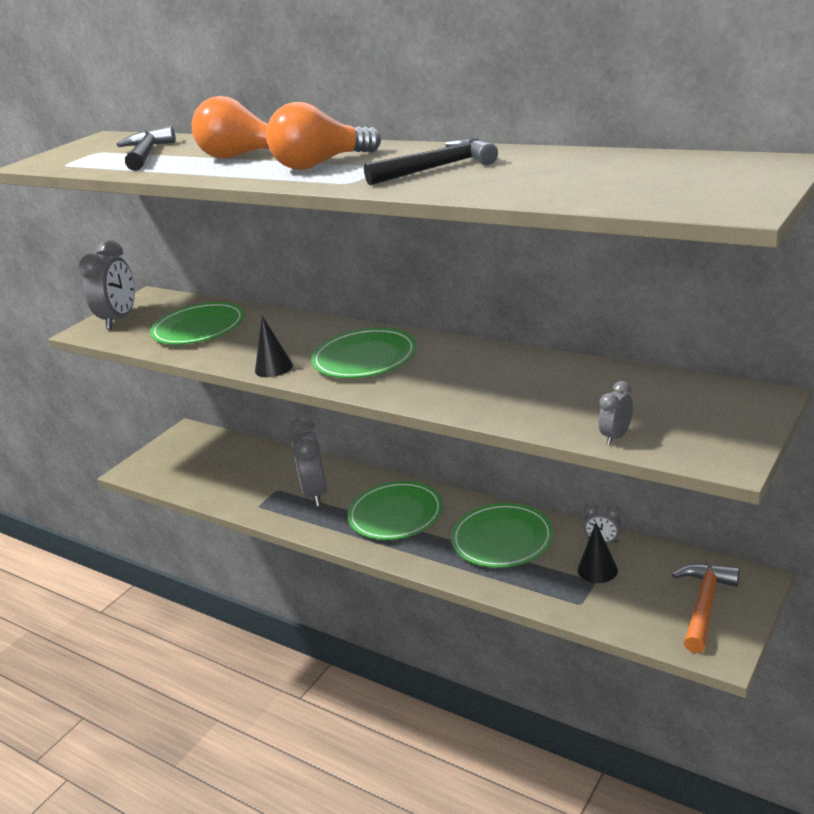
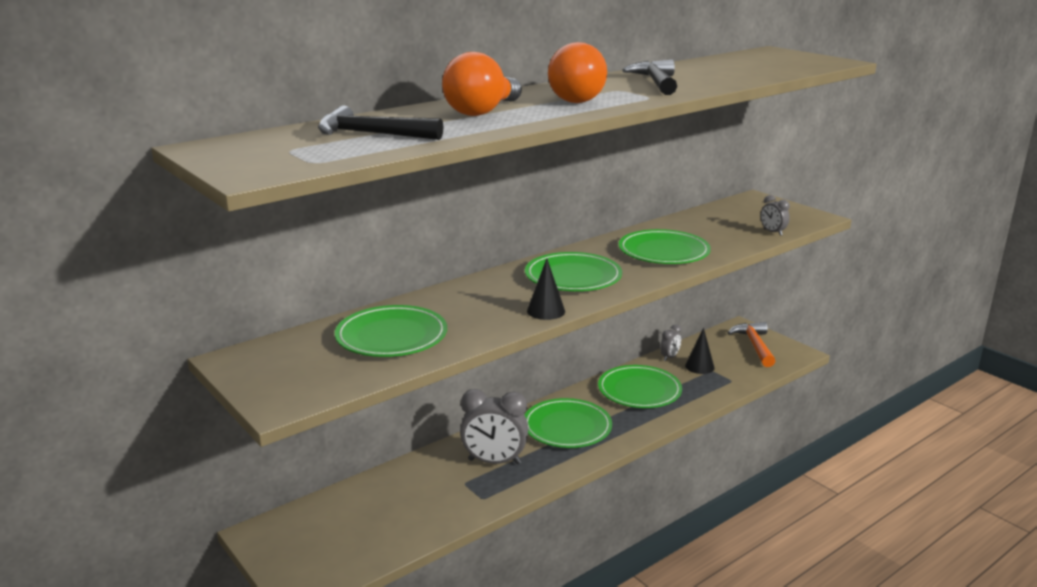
camera: 75 degrees left, 5 degrees down
(119, 319) = (282, 379): grey clock -> none
(475, 384) = (663, 251): none -> green plate
(704, 604) = (754, 345): orange hammer -> orange hammer turned 45 degrees clockwise

